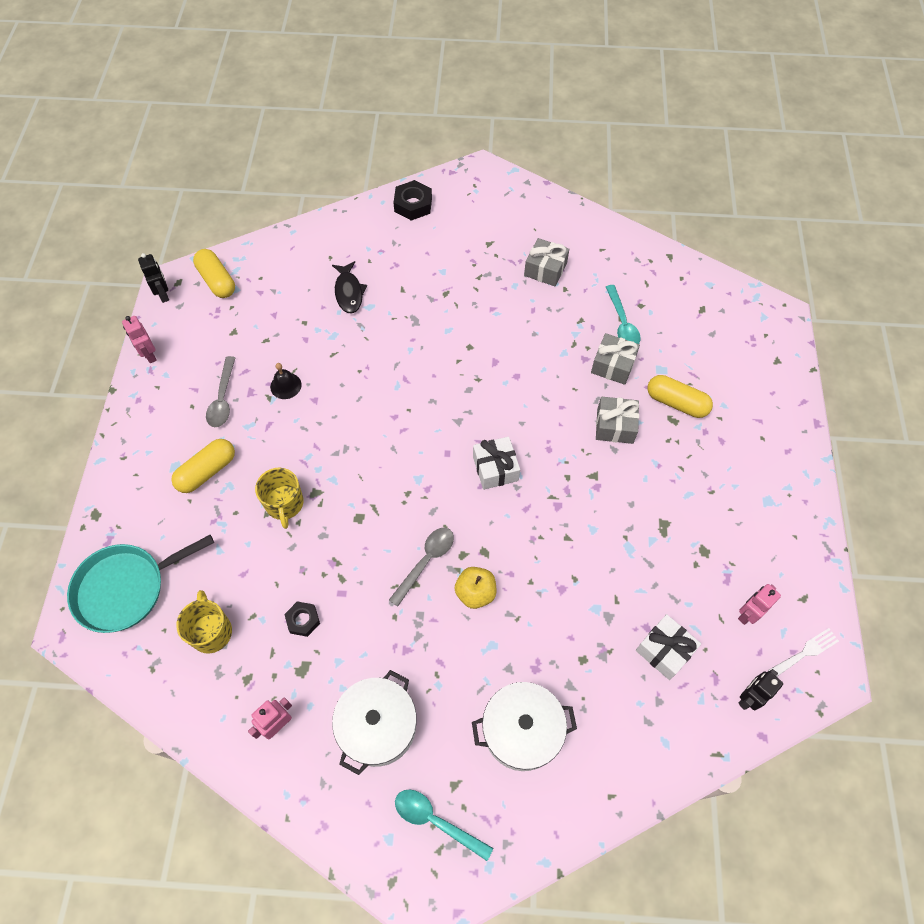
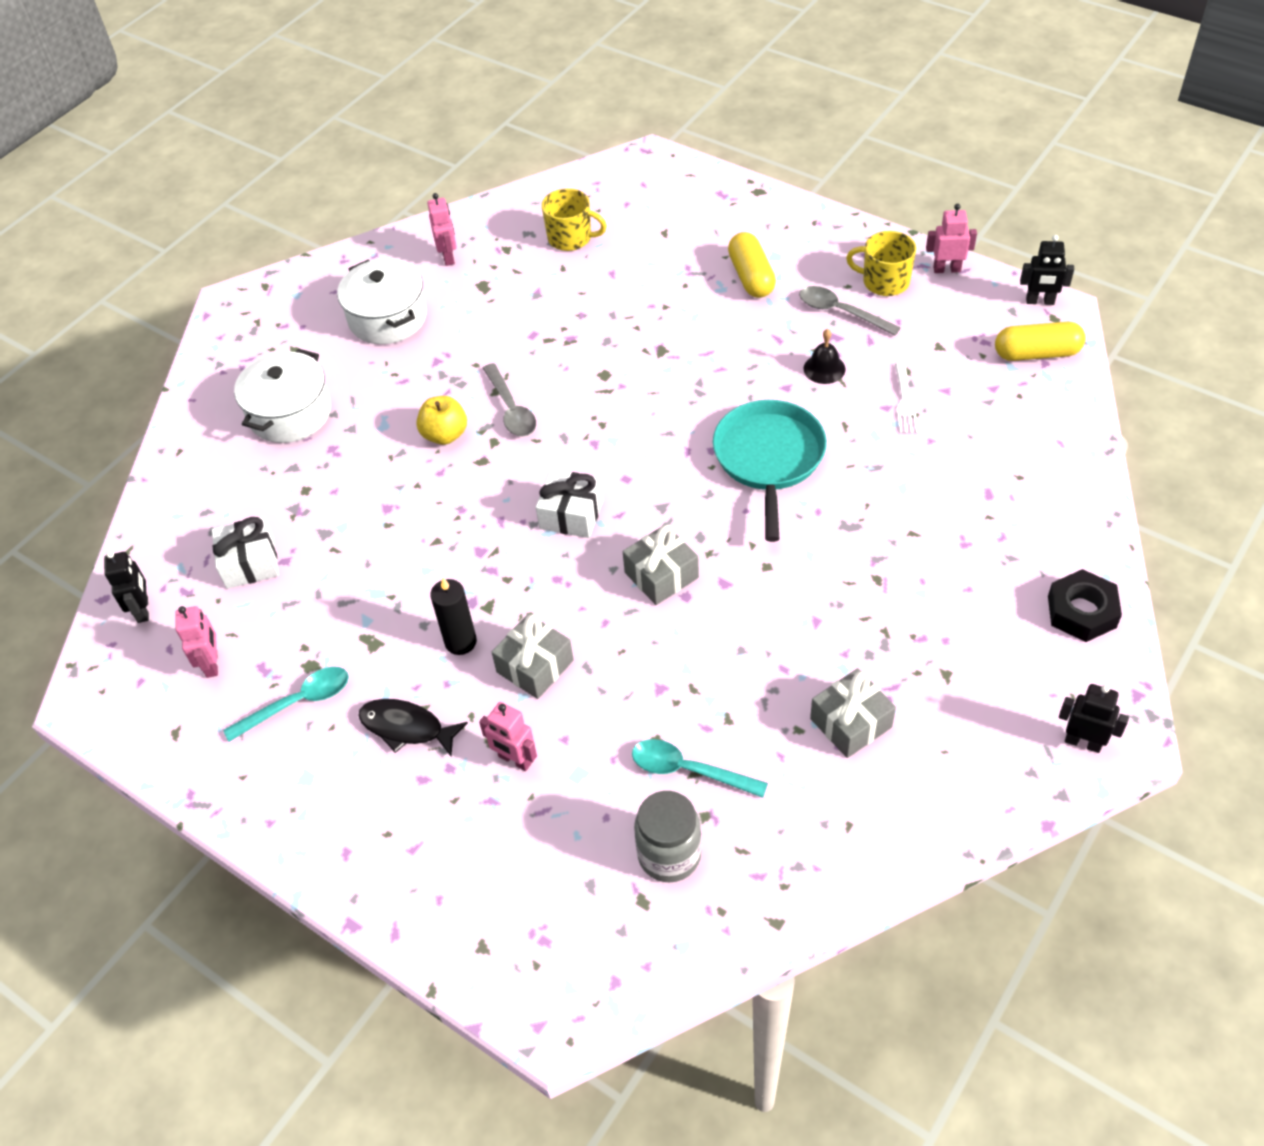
camera: 125 degrees right, 10 degrees down
(125, 588) = (660, 195): turquoise pan -> turquoise pan (769, 458)
(284, 504) = (666, 323): yellow mug -> yellow mug (884, 282)
(303, 620) = (529, 300): black nut -> none
(349, 292) = (941, 475): black fish -> black fish (406, 728)
(435, 820) = (280, 327): turquoise spoon -> turquoise spoon (298, 702)
(493, 183) = (1083, 742): none -> black robot
(613, 365) = (626, 717): grey gift -> grey gift (661, 575)
(628, 475) = (460, 642): none -> black candle
(671, 310) = (669, 855): none -> grey jar
(676, 403) = (515, 760): yellow capsule -> pink robot
(805, 652) = (128, 692): white fork -> white fork (904, 402)

